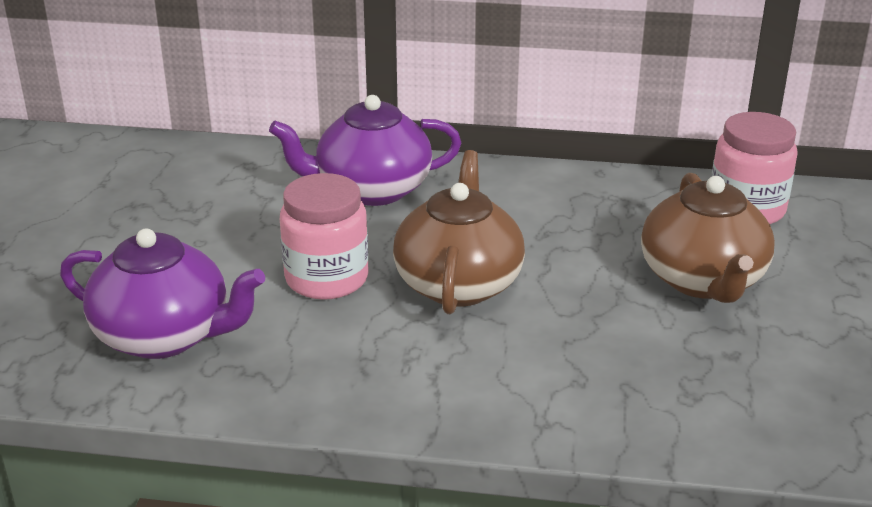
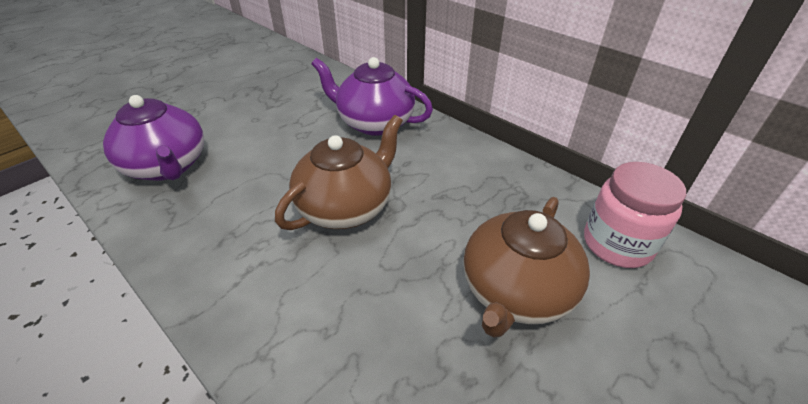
camera: 35 degrees right, 10 degrees up
(327, 278) = (282, 168): pink jar -> none

